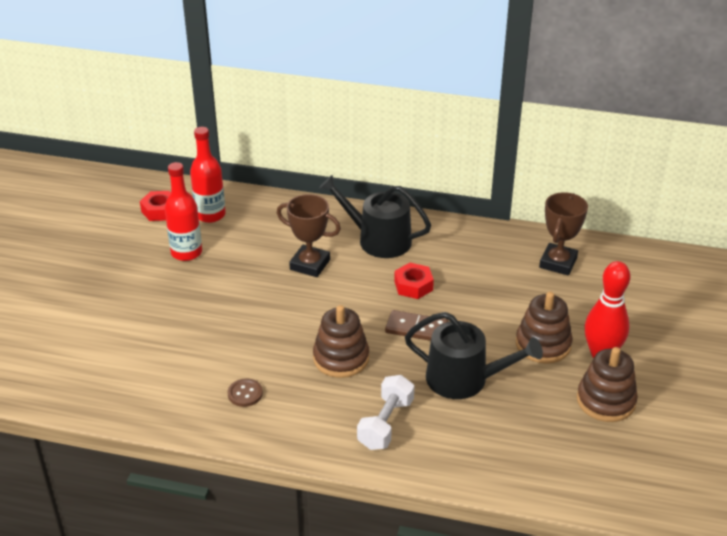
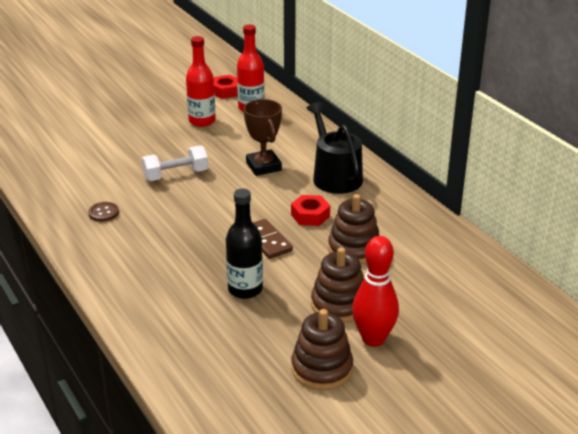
camera: 45 degrees right, 5 degrees down
(341, 358) = (190, 228): brown stacking toy -> brown stacking toy (354, 249)
(385, 424) = (151, 281): white dumbbell -> white dumbbell (176, 175)
(464, 379) = (245, 289): black watering can -> black bottle
(558, 263) = (447, 262): brown trophy -> none

